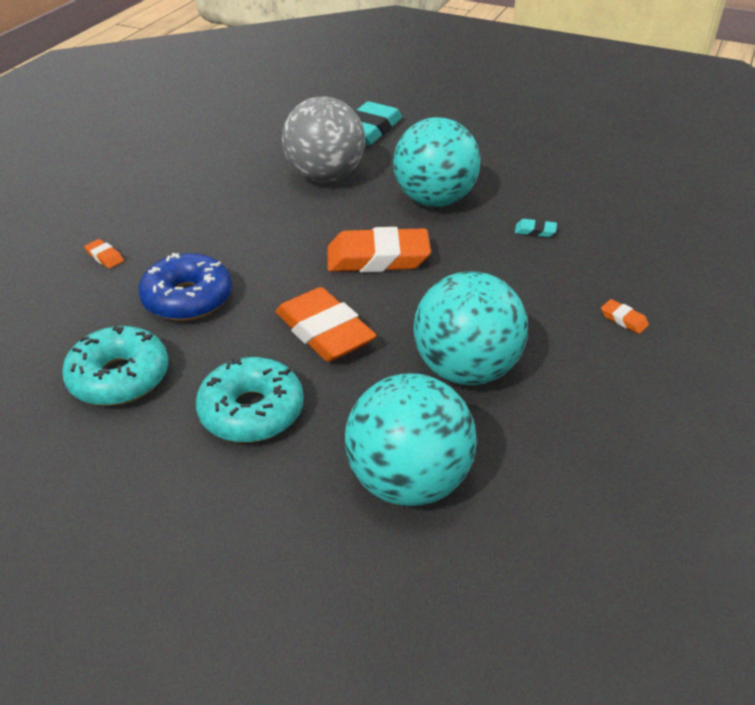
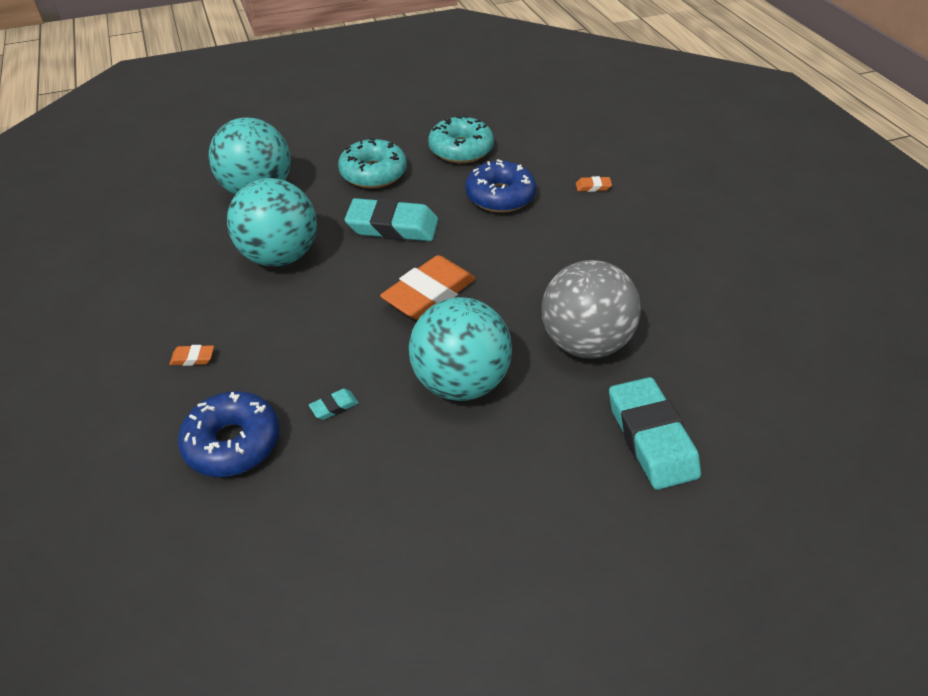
camera: 135 degrees right, 5 degrees up
(324, 332) = (392, 226): orange eraser -> turquoise eraser
(626, 248) = (233, 442): none -> blue donut

